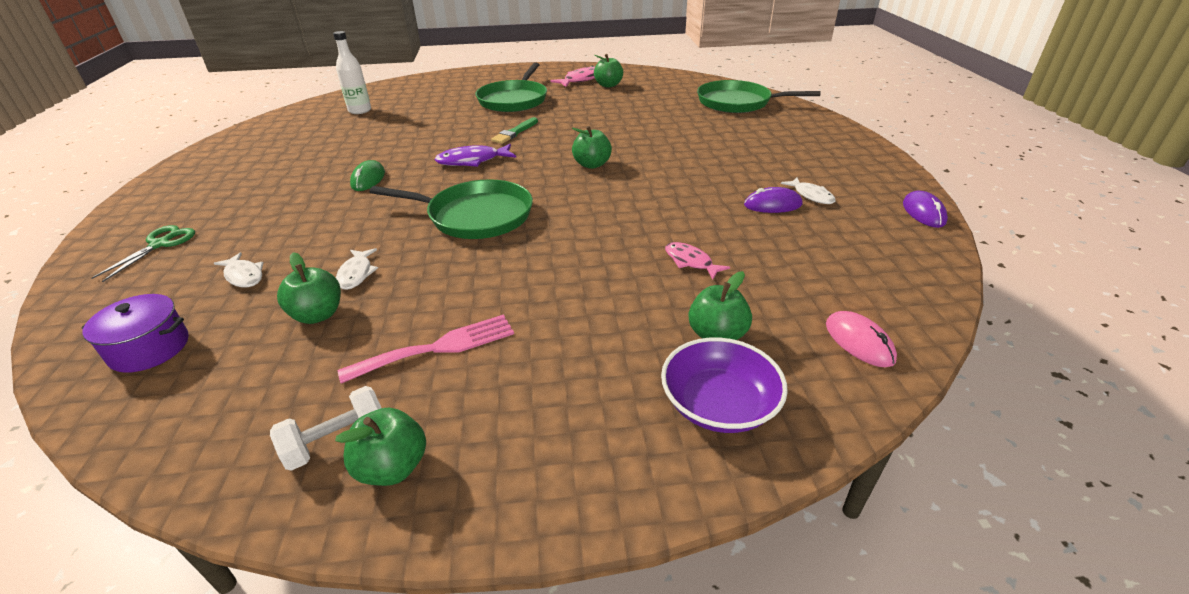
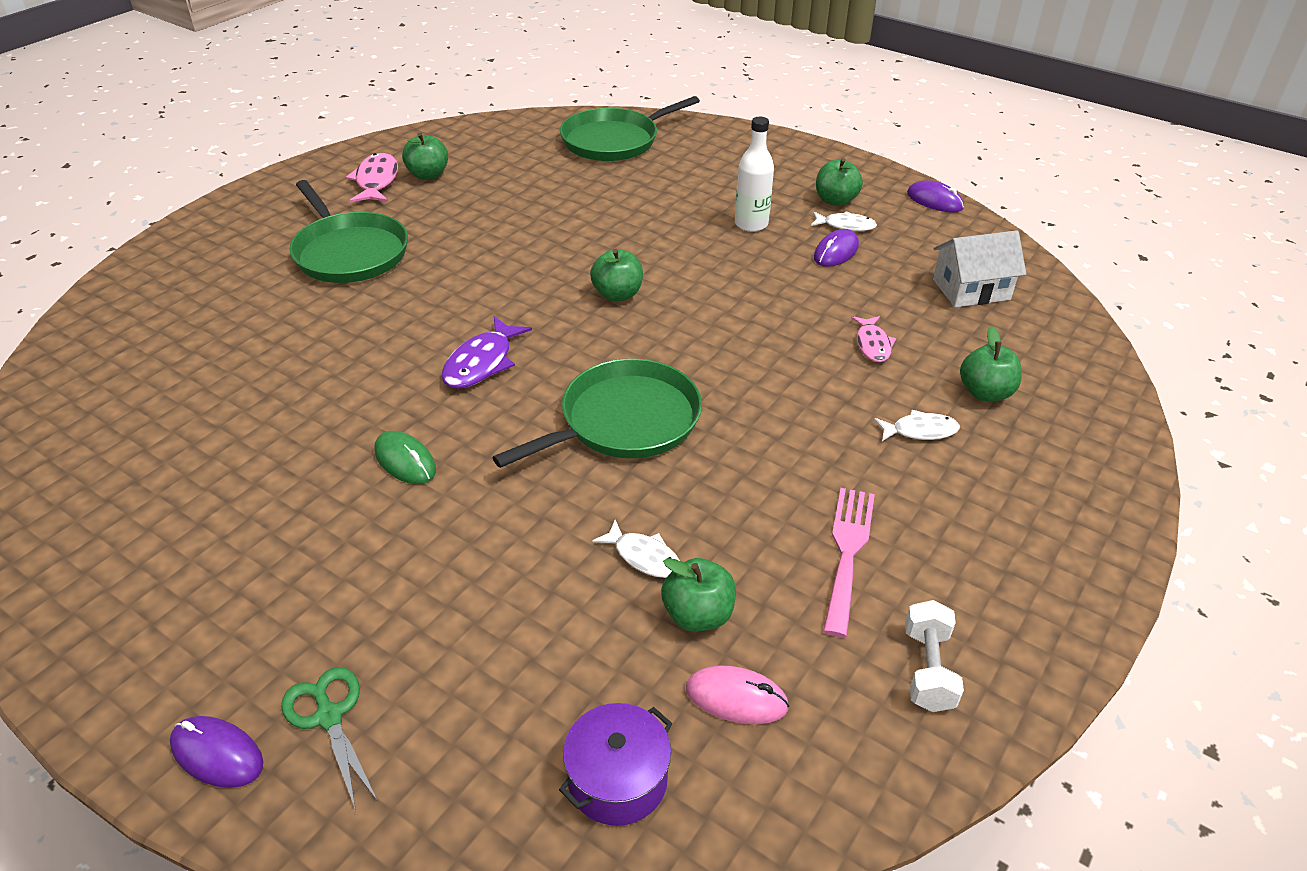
camera: 50 degrees left, 5 degrees up
(121, 231) = (217, 754): none -> purple mouse
(244, 276) = (533, 652): white fish -> white fish (920, 431)
(360, 110) = (142, 381): white bottle -> white bottle (751, 224)
(392, 467) = (990, 645): green apple -> green apple (835, 200)
(515, 132) = (451, 298): green brush -> none
(690, 262) = (872, 344): pink fish -> pink fish turned 90 degrees counterclockwise
(719, 404) = (1063, 440): purple bowl -> none
(842, 274) = (971, 289): none -> white house
(859, 342) = (1055, 338): pink mouse -> pink mouse (736, 698)

